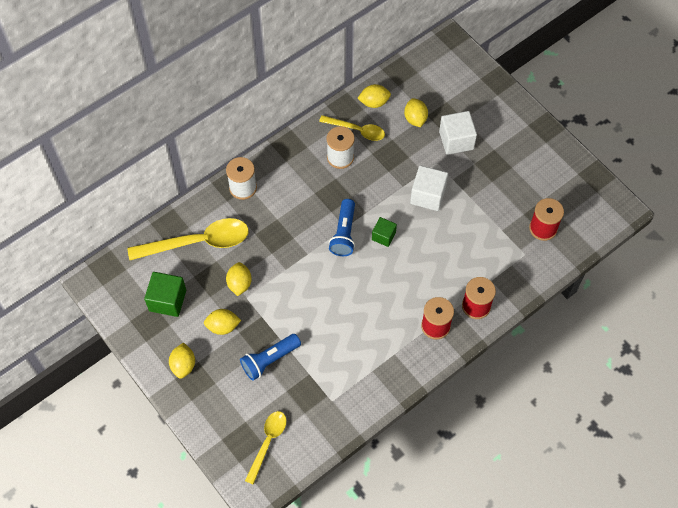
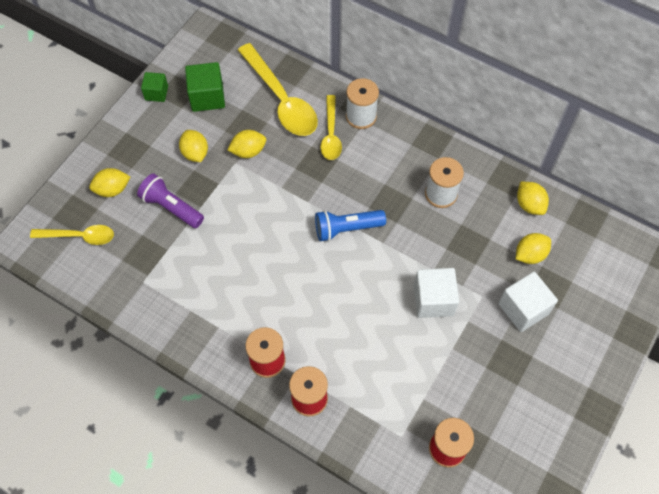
camera: 70 degrees right, 0 degrees up
(183, 365) = (142, 134): yellow lemon -> yellow lemon (112, 189)
(269, 360) = (171, 207): blue flashlight -> purple flashlight
(357, 130) = (483, 199): yellow spoon -> yellow spoon (331, 134)
(383, 236) = (360, 269): green cube -> green cube (156, 93)

